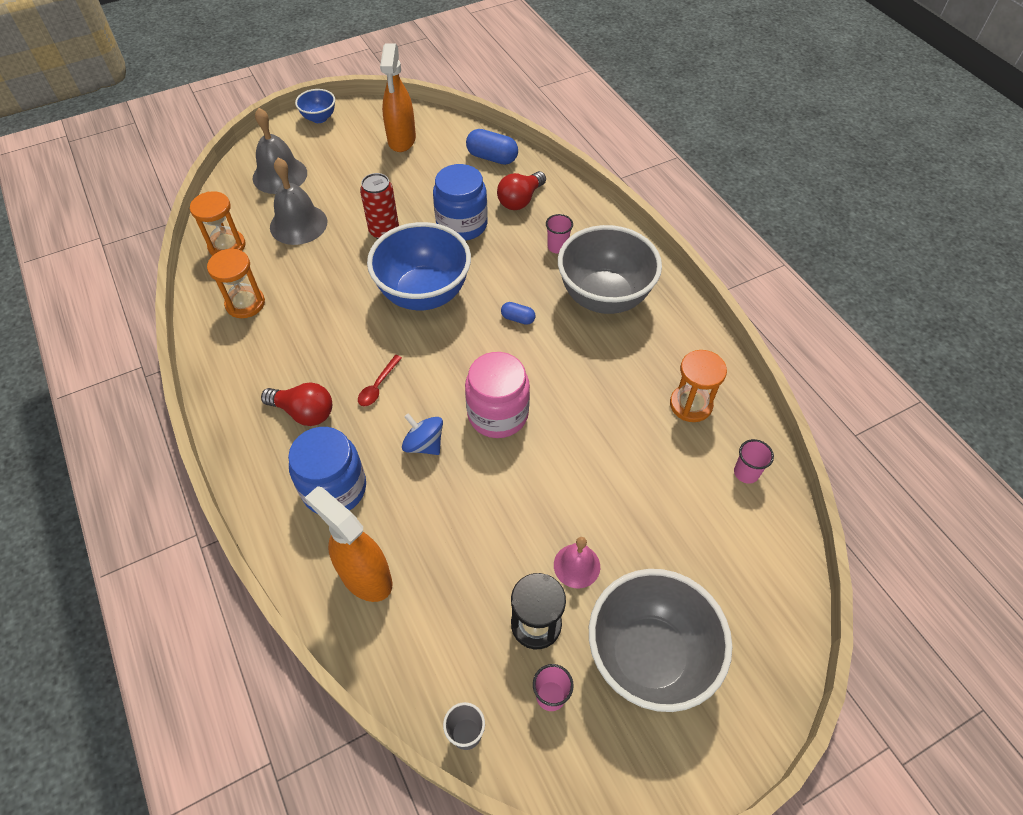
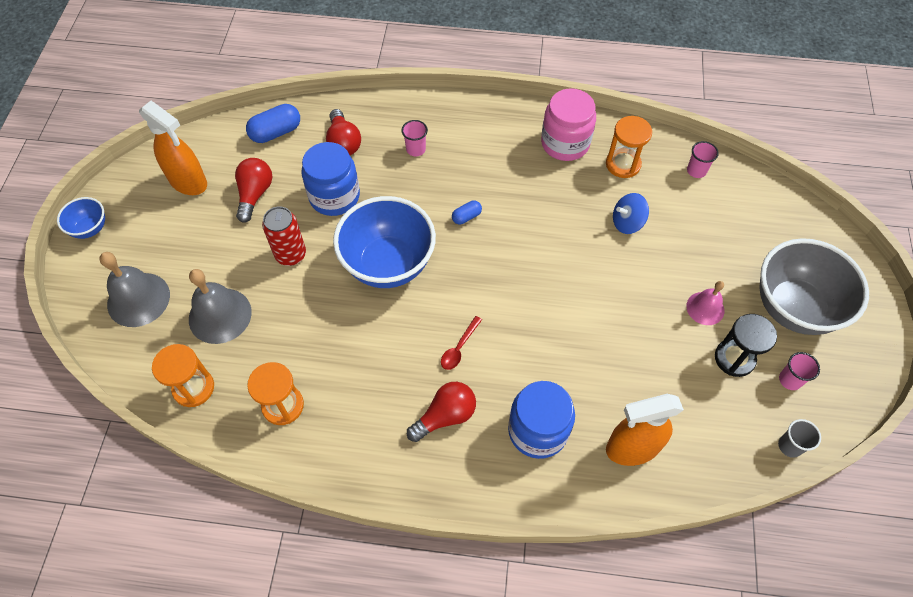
camera: 55 degrees left, 5 degrees up
(378, 386) = (459, 348): red spoon -> red spoon turned 60 degrees clockwise
(422, 180) = (255, 194): none -> red light bulb
(424, 444) = (540, 346): blue spinning top -> blue spinning top (627, 222)
(498, 414) = (547, 282): pink jar -> pink jar (565, 143)
(604, 297) = (490, 152): grey bowl -> none

